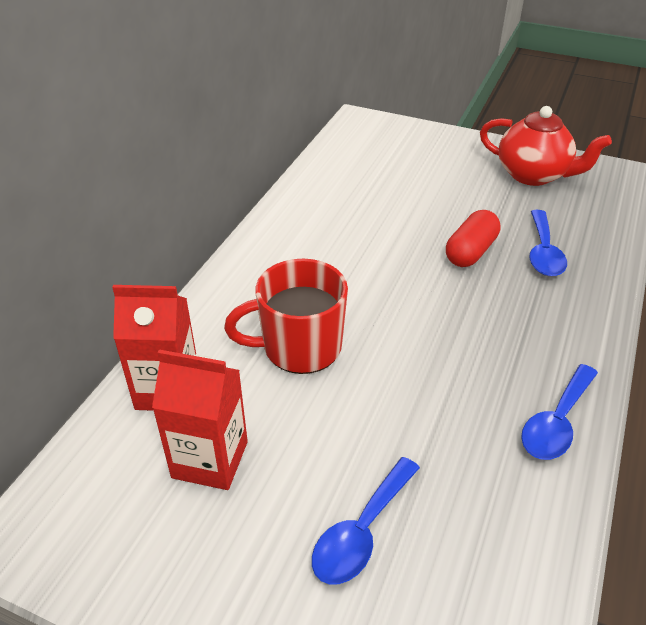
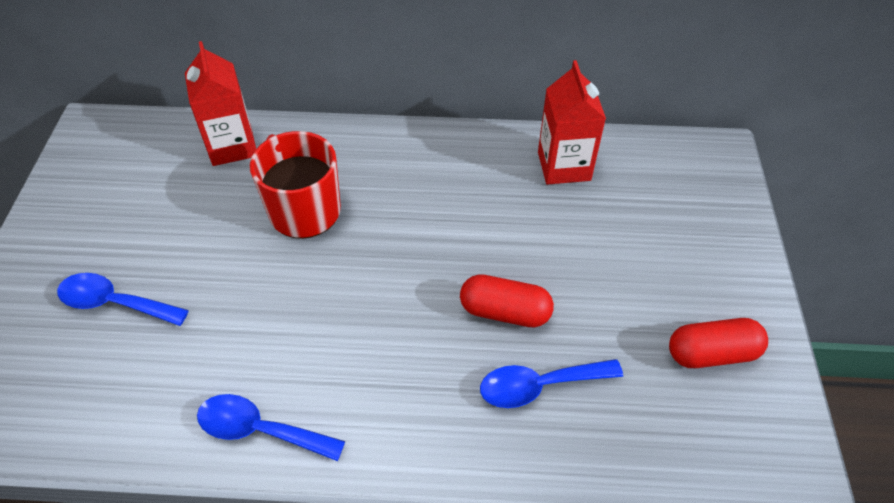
camera: 70 degrees right, 10 degrees up
(210, 459) = (168, 193): red carton -> red carton (564, 166)
(533, 175) = (712, 353): red teapot -> red capsule

